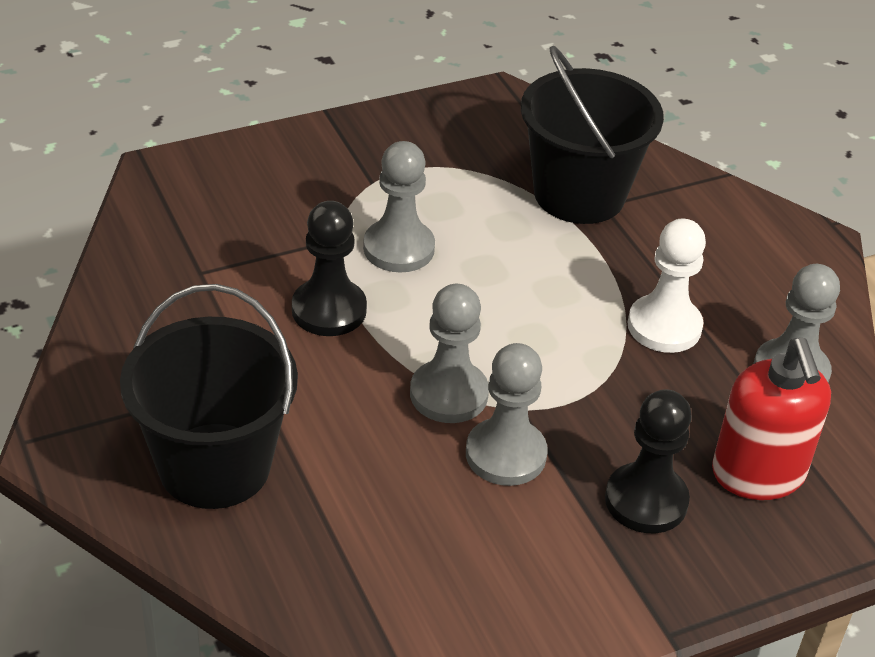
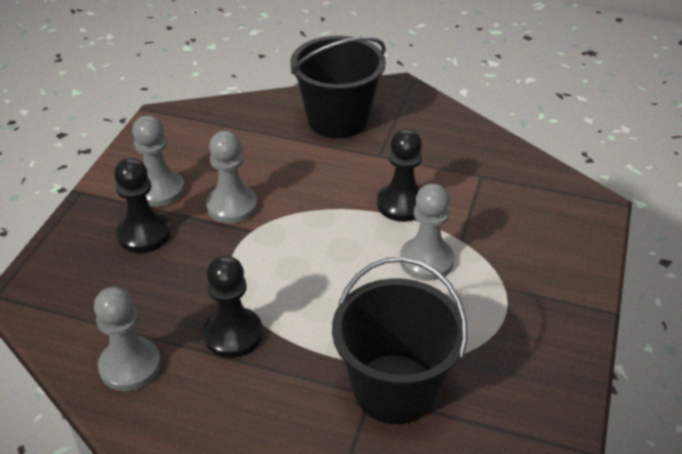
camera: 135 degrees right, 0 degrees up
(448, 394) = (292, 211): grey pawn -> grey pawn (159, 190)
(664, 326) = (233, 334): white pawn -> black pawn
(758, 474) = (98, 288): red soap dispenser -> none

